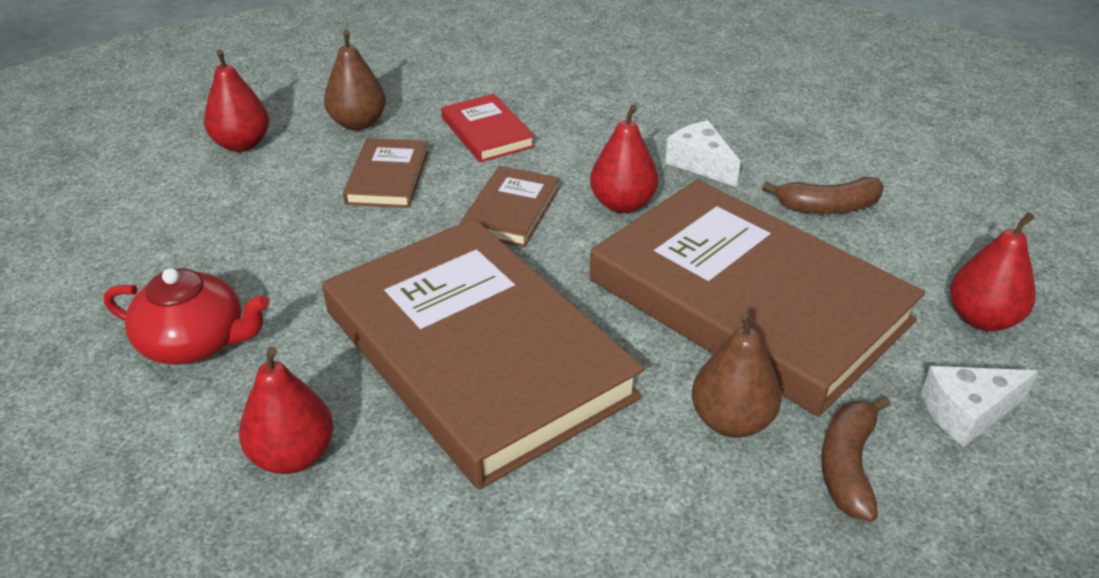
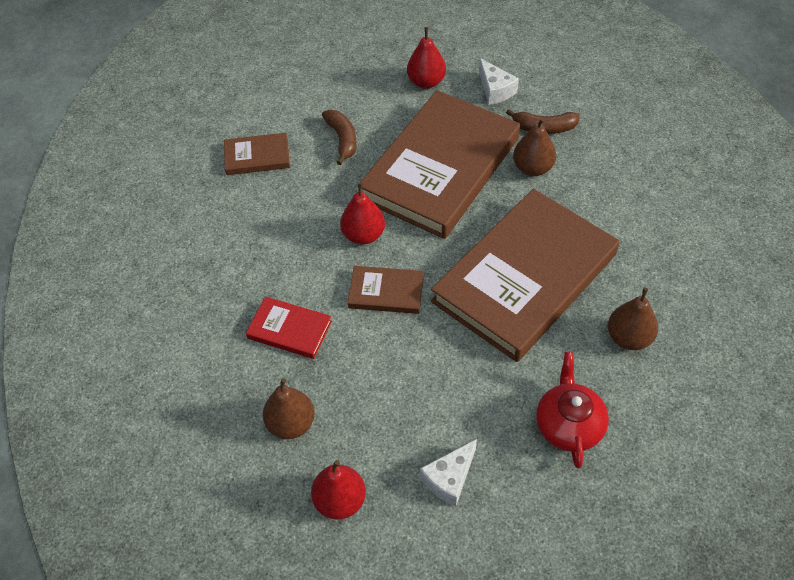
camera: 100 degrees left, 15 degrees up
(293, 456) = (628, 338): red pear -> brown pear
(387, 177) = (364, 377): brown book -> brown book (257, 157)
(487, 132) = (289, 330): red book -> red book turned 60 degrees clockwise
(700, 164) = (307, 201): white cheese -> white cheese (449, 478)

